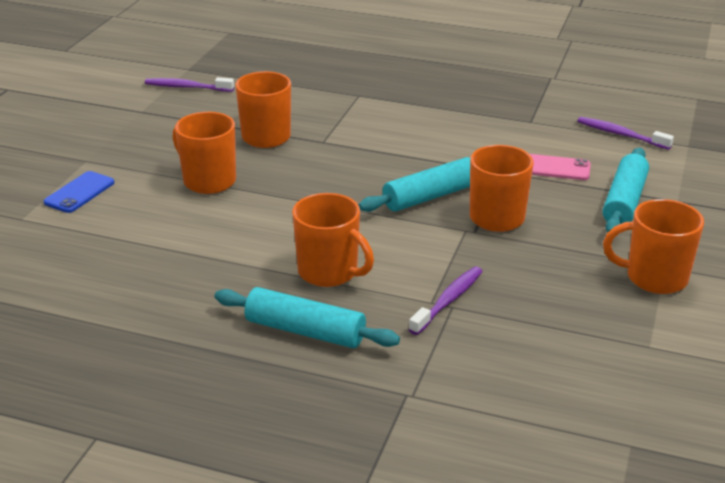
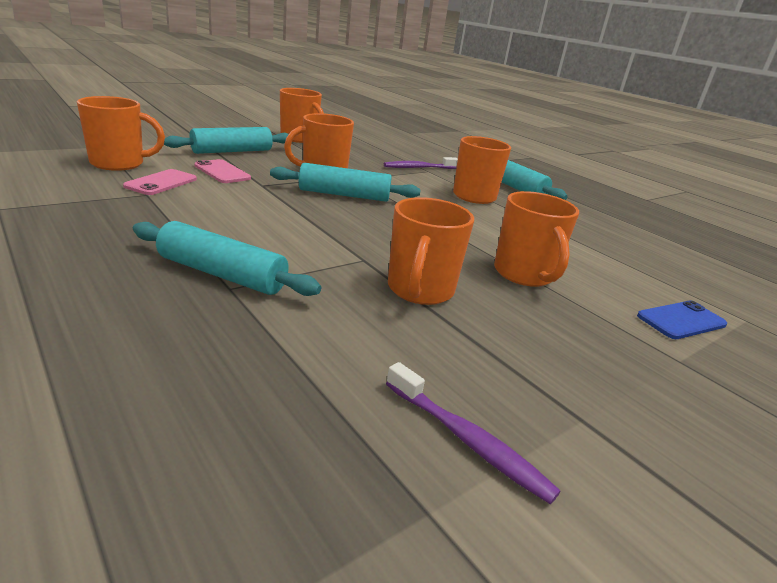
camera: 150 degrees left, 5 degrees down
(374, 98) = (222, 274): none -> turquoise rolling pin
(551, 134) = (161, 183): none -> pink phone
(620, 134) = (119, 164): purple toothbrush -> orange mug

